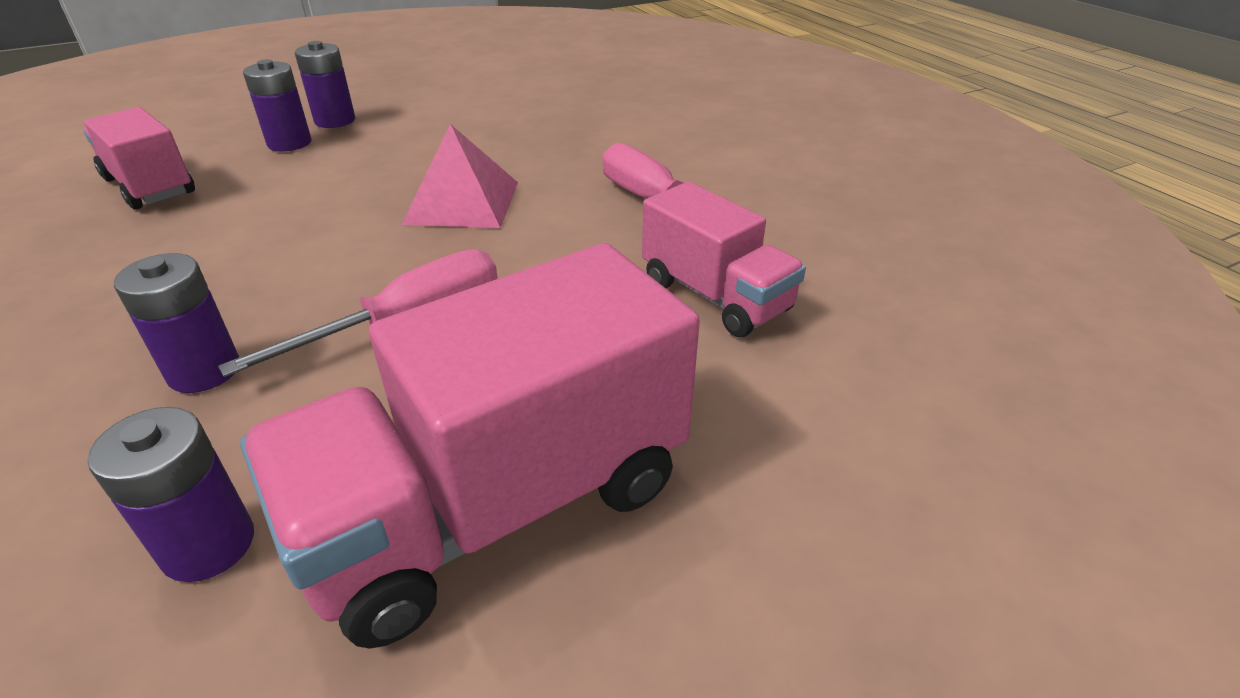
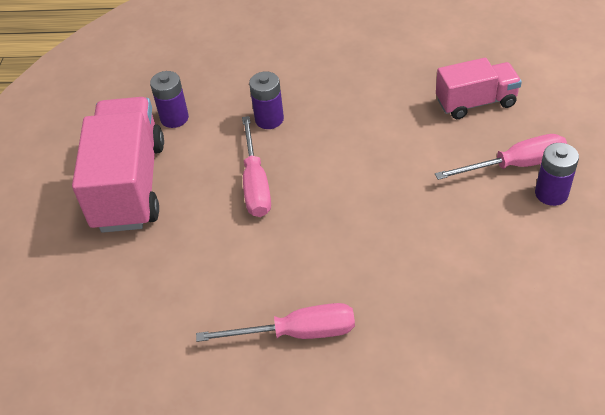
camera: 125 degrees right, 10 degrees up
(289, 143) = (515, 165): purple battery -> pink screwdriver
(462, 202) = (365, 233): pink pyramid -> none
(715, 296) = (182, 309): pink truck -> none

